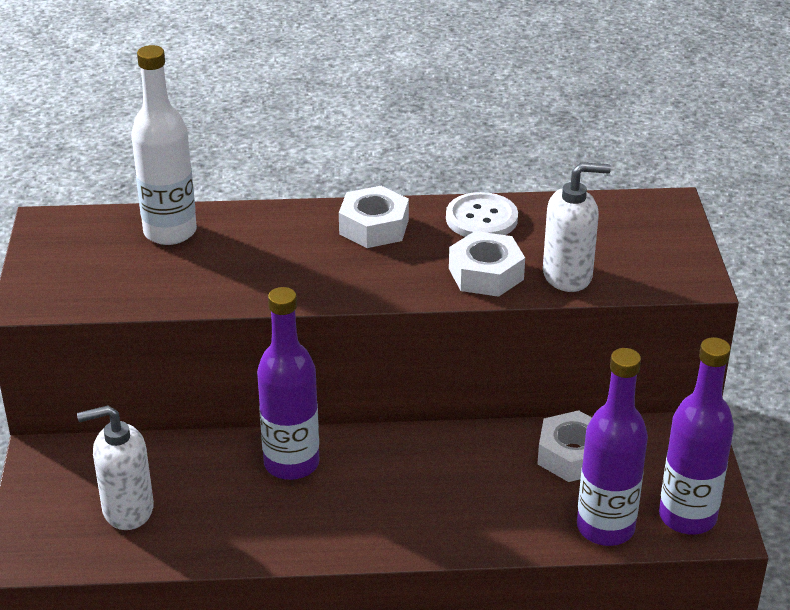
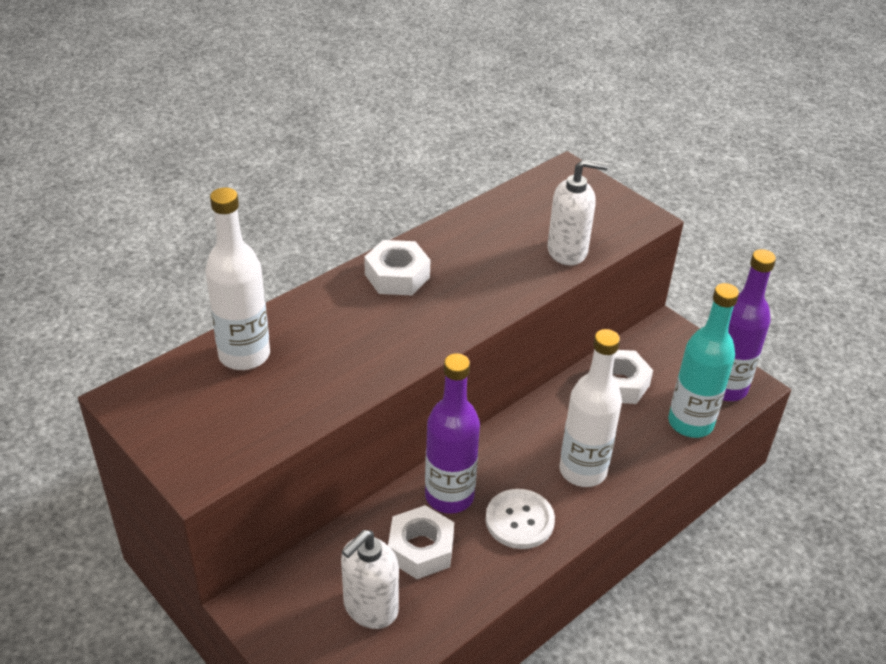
camera: 40 degrees left, 5 degrees up
(440, 509) = (582, 471): none -> white bottle
(481, 218) = (463, 235): white button -> white button (519, 520)
(486, 274) = (515, 275): white nut -> white nut (420, 549)
(568, 275) = (567, 251): white soap dispenser -> white soap dispenser turned 45 degrees clockwise
(605, 528) = (690, 423): purple bottle -> turquoise bottle

